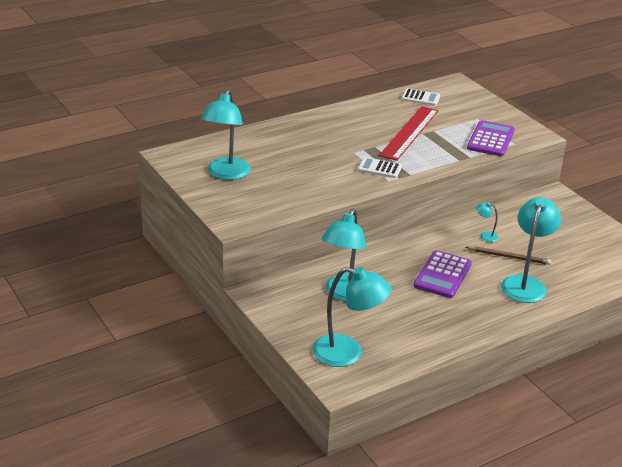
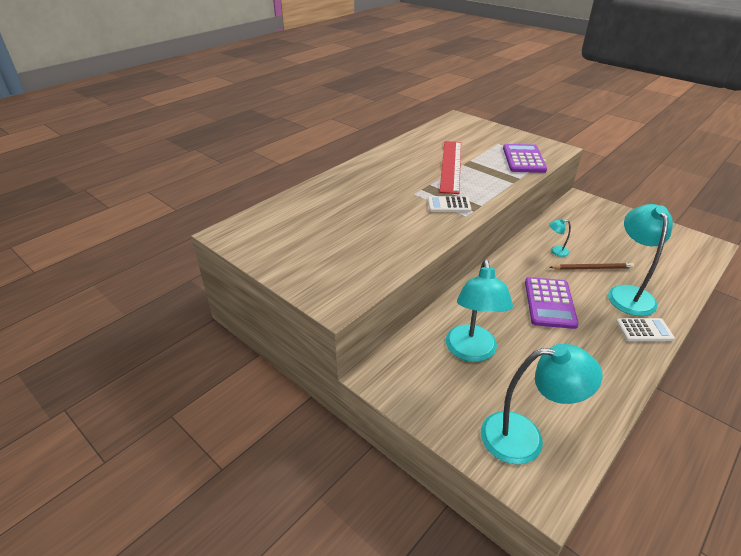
camera: 15 degrees left, 5 degrees up
(226, 174) = (299, 243): turquoise lamp -> none
(420, 98) = (438, 134): white calculator -> white calculator (644, 330)

